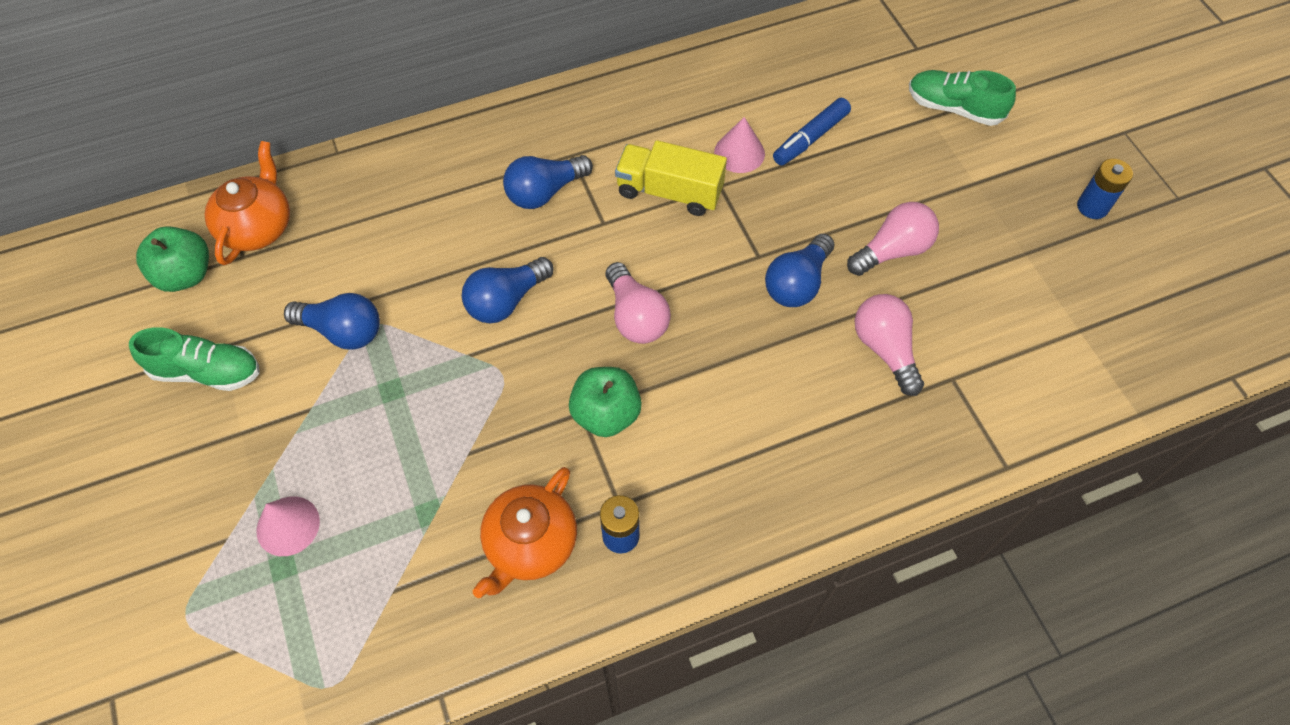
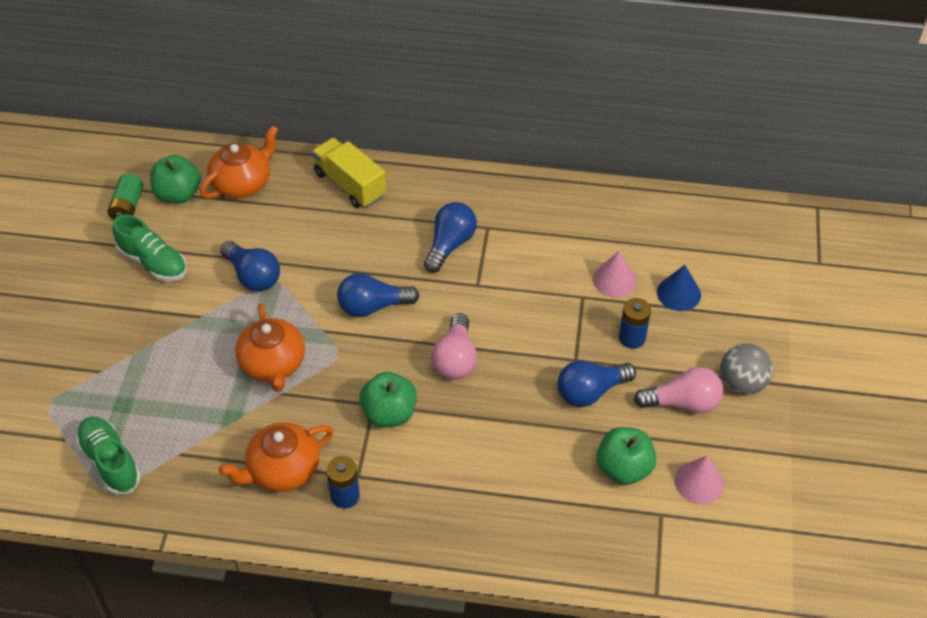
camera: 30 degrees right, 10 degrees down
(129, 318) = (128, 207): none -> green battery
(288, 525) = (141, 381): pink cone -> pink cone (699, 482)
(436, 424) = (273, 364): none -> orange teapot
(544, 192) = (450, 245): blue light bulb -> blue light bulb turned 120 degrees clockwise
(669, 192) = (541, 284): yellow truck -> yellow truck (350, 185)
(810, 138) = (678, 293): blue marker -> blue cone
(884, 349) = (623, 468): pink light bulb -> green apple
(932, 203) = (742, 383): none -> grey ball
(954, 108) = (815, 321): green shoe -> green shoe (110, 462)
(1092, 207) = (876, 447): blue battery -> blue battery (632, 338)

